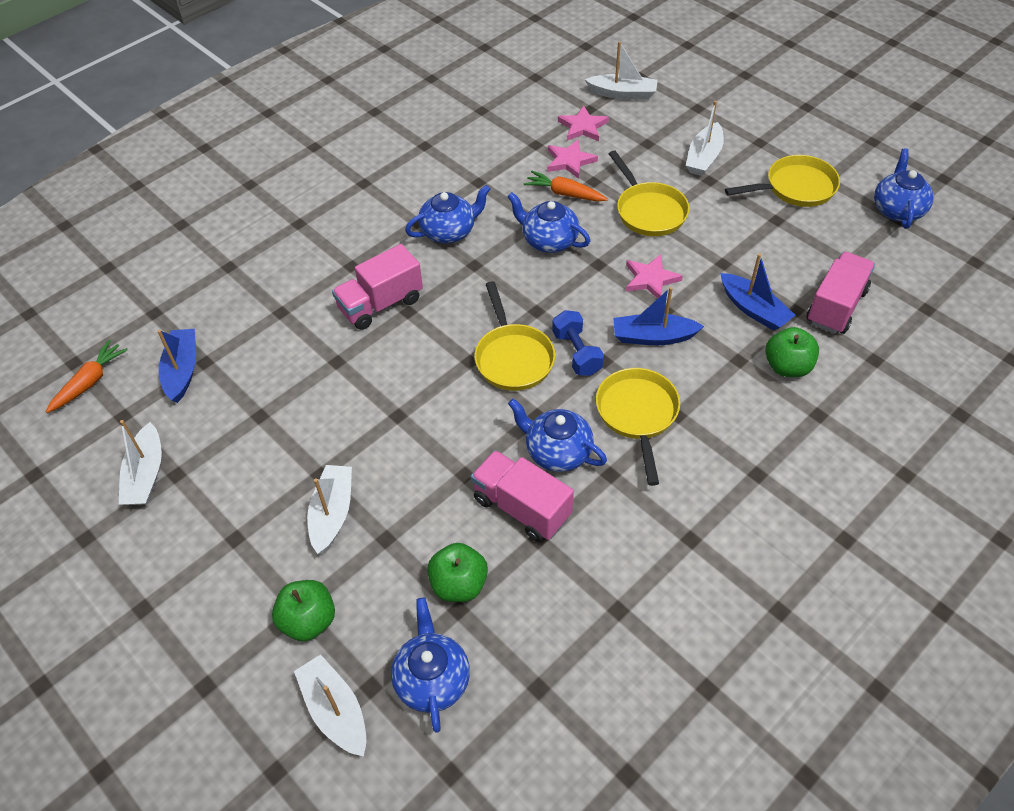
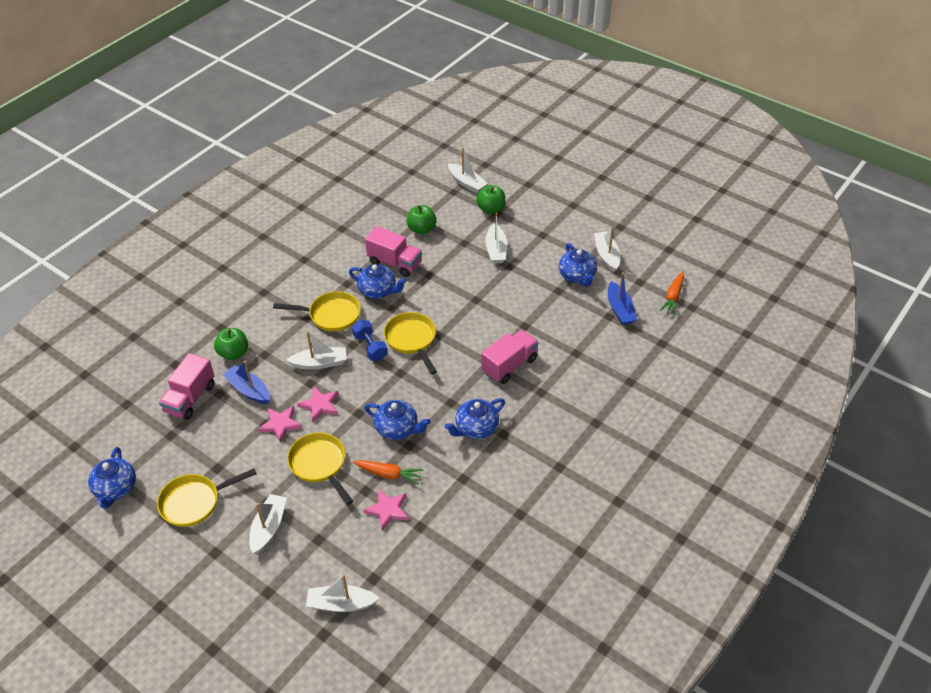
camera: 170 degrees right, 5 degrees down
(432, 679) = (426, 196): blue teapot -> blue teapot (577, 276)
(583, 127) = (378, 553): pink star -> pink star (280, 424)
(637, 415) = (331, 315): yellow pan -> yellow pan turned 75 degrees counterclockwise
(653, 337) = (320, 363): blue boat -> white boat

